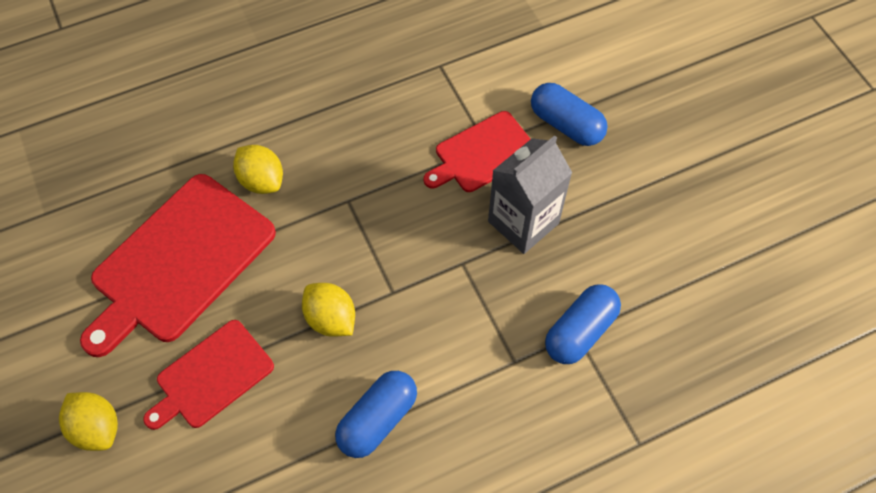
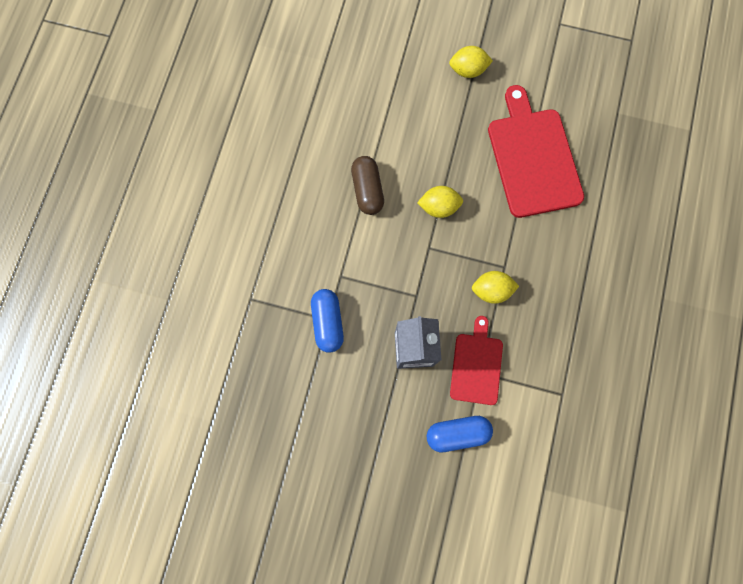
camera: 130 degrees right, 15 degrees up
(211, 376) = (453, 133): red cutting board -> none
(262, 180) = (554, 231): yellow lemon -> yellow lemon (491, 290)
(377, 419) = (367, 190): blue capsule -> brown capsule

